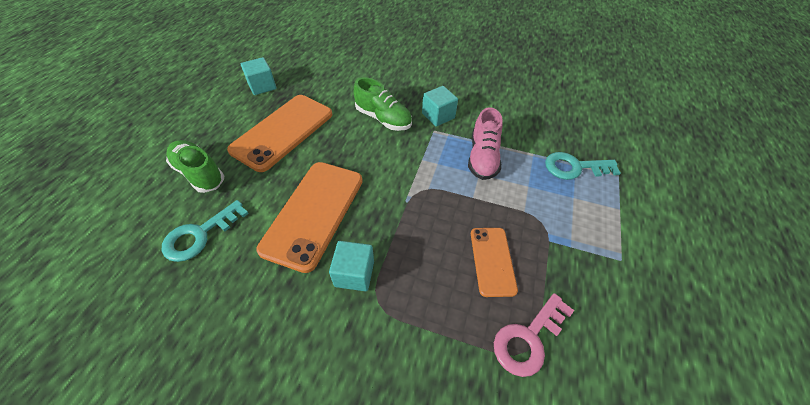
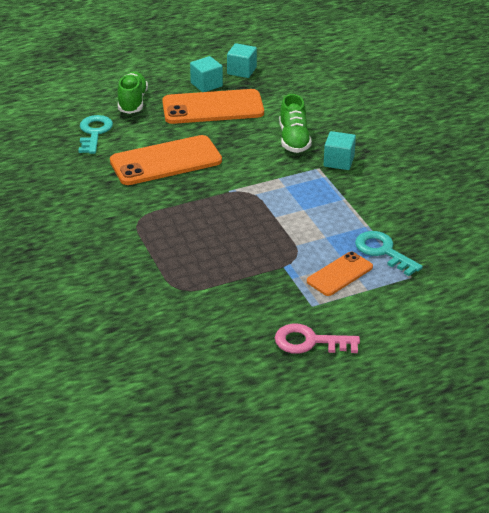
camera: 50 degrees right, 15 degrees down
(200, 235) = (94, 133): turquoise key -> turquoise key turned 90 degrees clockwise
(354, 273) = (145, 200): turquoise cube -> turquoise cube (206, 85)
(483, 157) = (324, 203): pink shoe -> none
(492, 261) = (230, 249): orange phone -> orange phone (339, 274)
(528, 338) = (190, 286): pink key -> pink key (309, 342)

